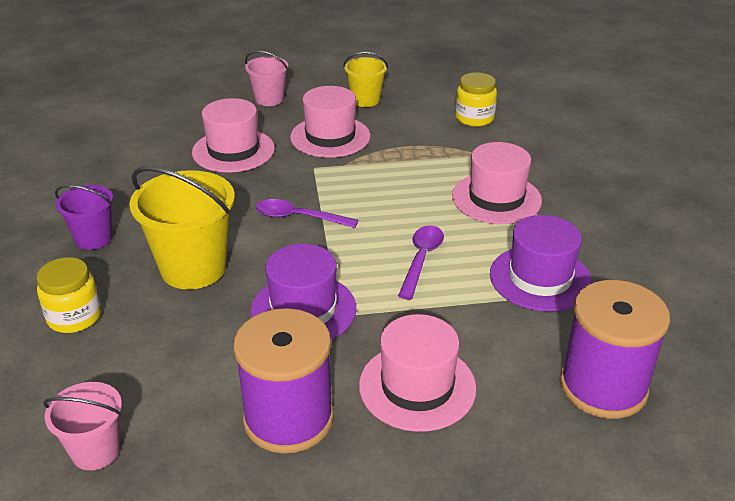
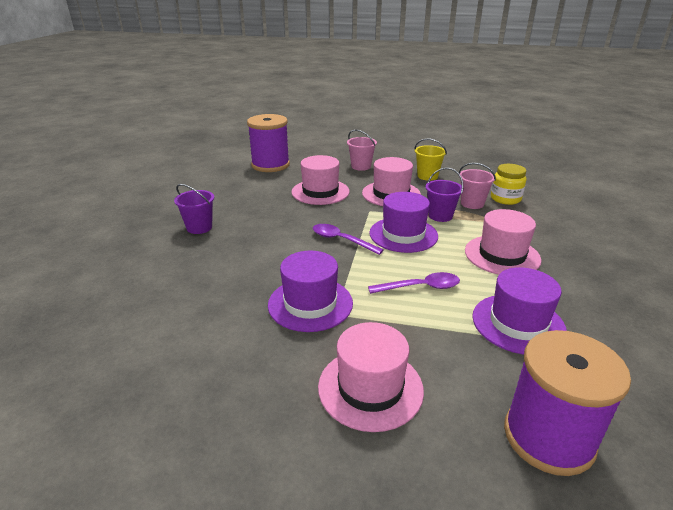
camera: 20 degrees right, 5 degrees down
(74, 317) = (154, 273): yellow jar -> none
(96, 451) = (102, 370): pink bucket -> pink bucket (472, 203)
(193, 268) = (250, 258): yellow bucket -> none
(288, 418) = (252, 385): purple spool -> purple spool (270, 165)
(372, 194) = (403, 234): none -> purple hat
(406, 158) = (440, 216): none -> purple bucket
(421, 259) = (420, 287): purple spoon -> purple spoon turned 45 degrees clockwise

